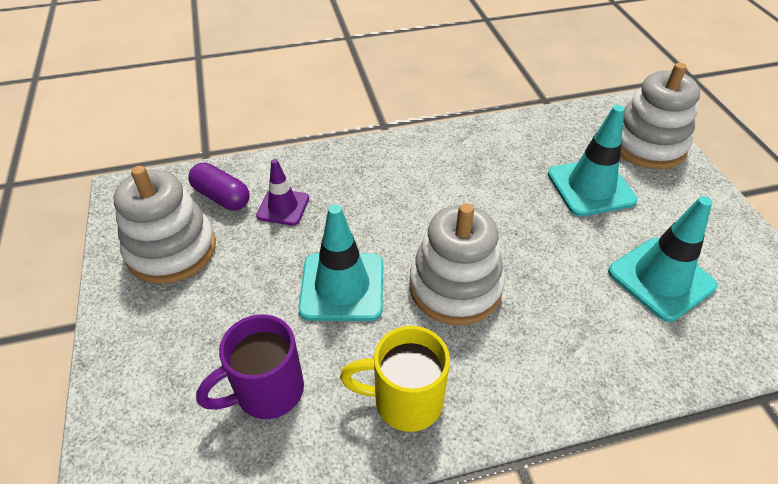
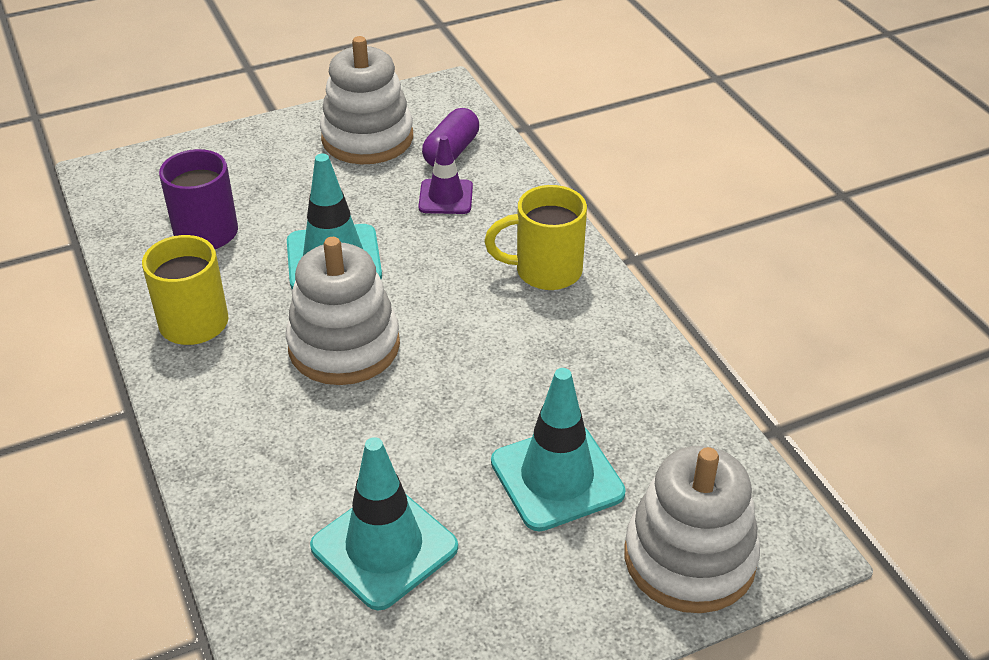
camera: 80 degrees right, 5 degrees down
(391, 165) = (545, 271): none -> yellow mug

